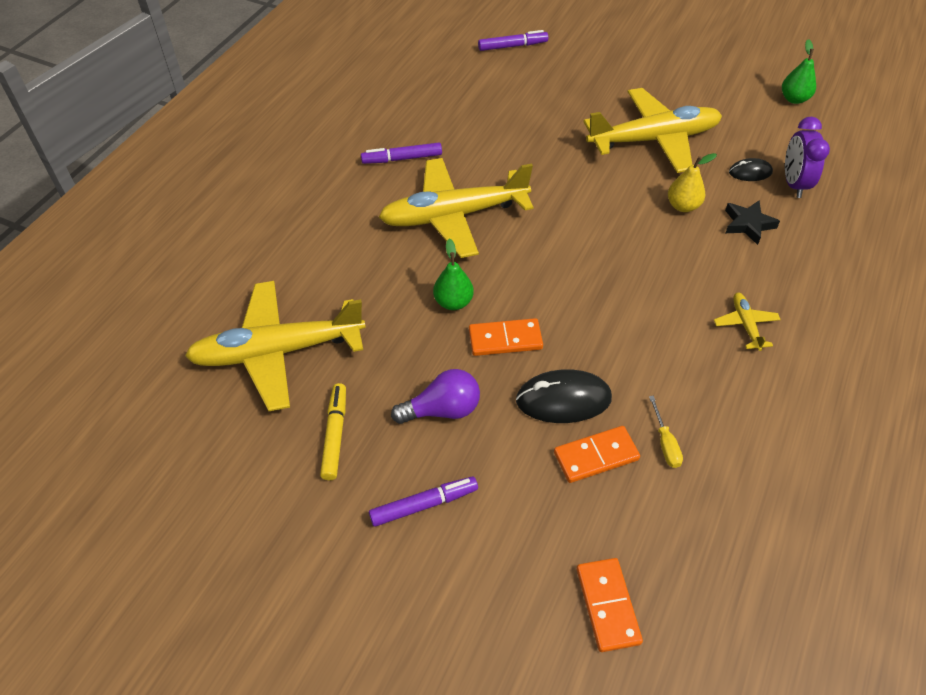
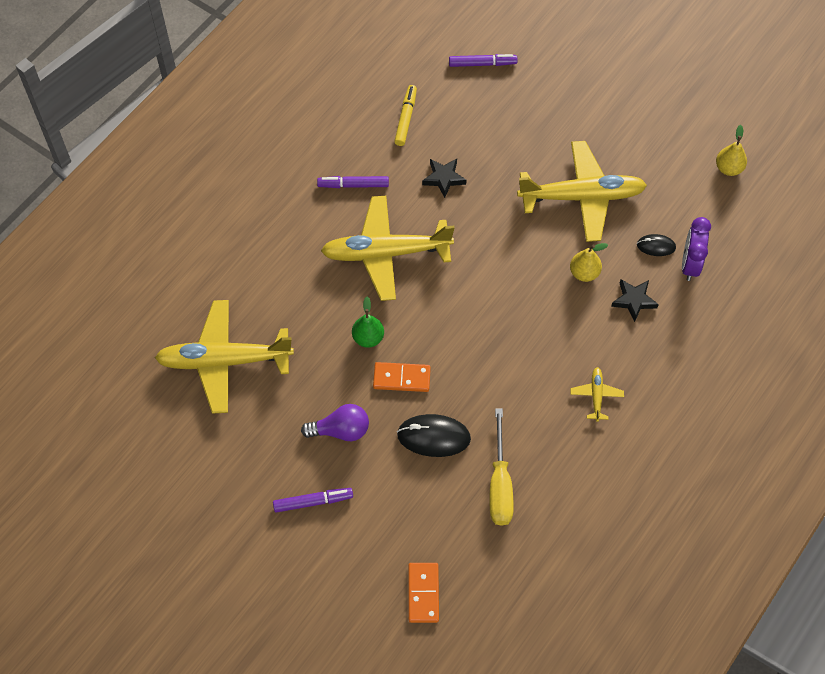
camera: 10 degrees right, 10 degrees up
(335, 435) = (258, 437): yellow marker -> yellow marker (405, 118)
(500, 141) = (444, 178): none -> black star
(596, 456) = (445, 486): orange domino -> none
(665, 443) = (500, 484): yellow screwdriver -> yellow screwdriver, size x1.98
(794, 99) = (728, 168): green pear -> yellow pear

